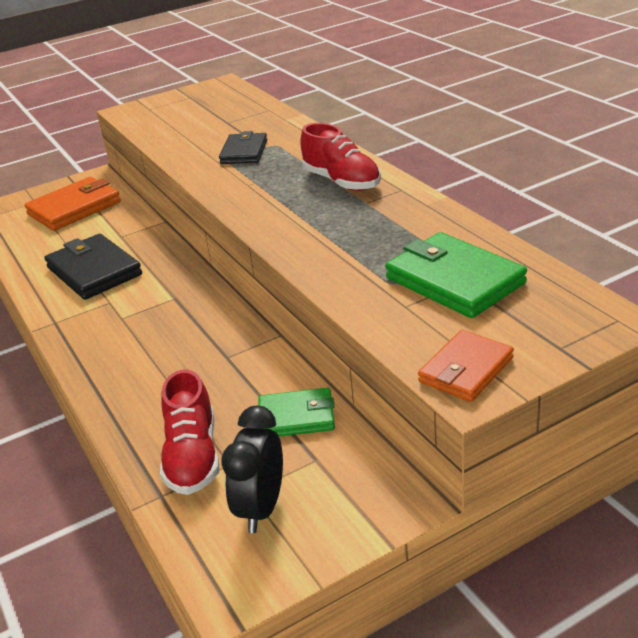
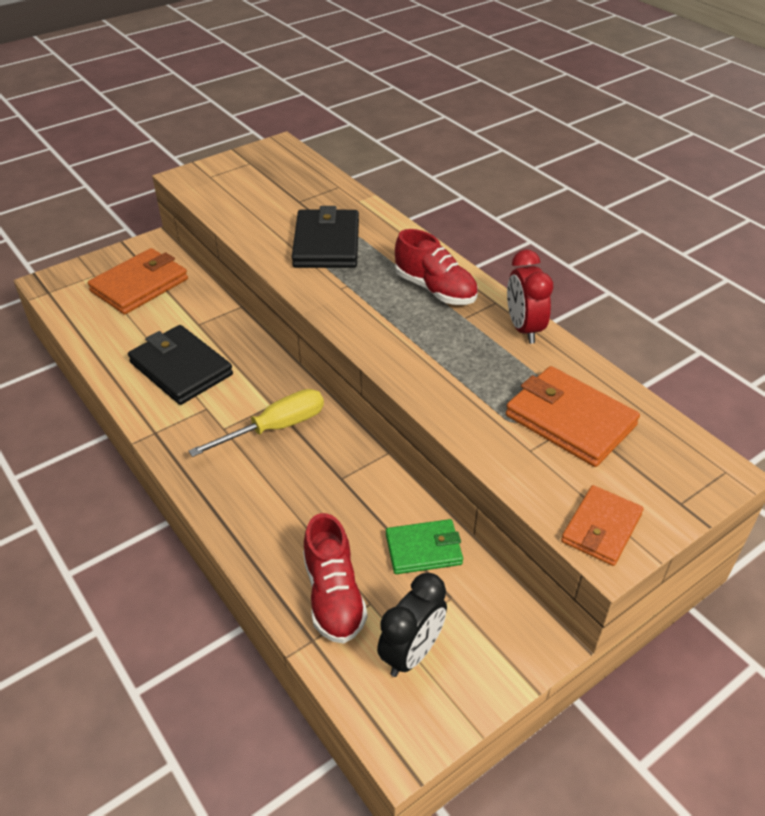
camera: 10 degrees left, 10 degrees up
(171, 316) = (275, 428): none -> yellow screwdriver
(244, 152) = (326, 244): black wallet -> black wallet, size x1.57
(261, 508) = (411, 653): black clock -> black clock turned 150 degrees counterclockwise
(424, 209) = (523, 329): none -> red clock
(454, 281) = (570, 420): green wallet -> orange wallet

